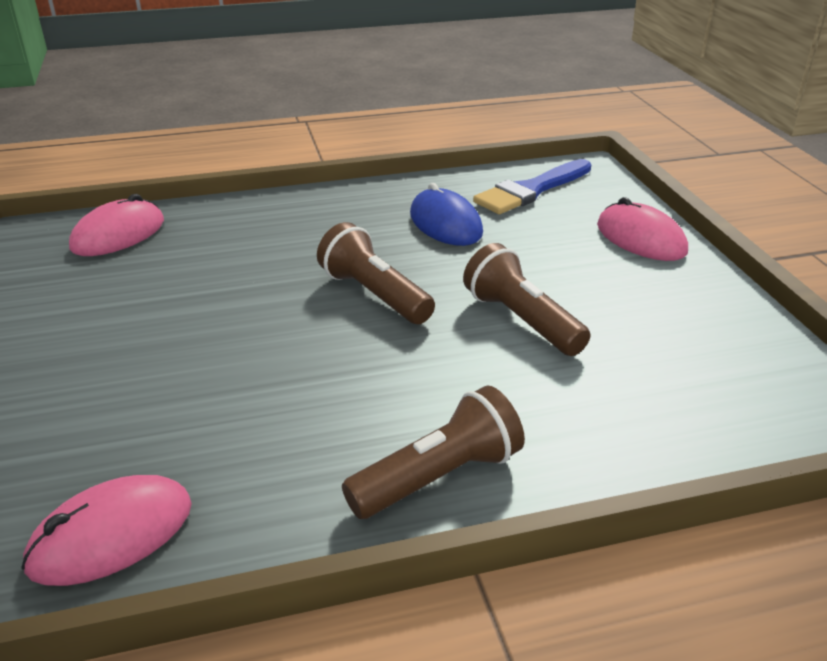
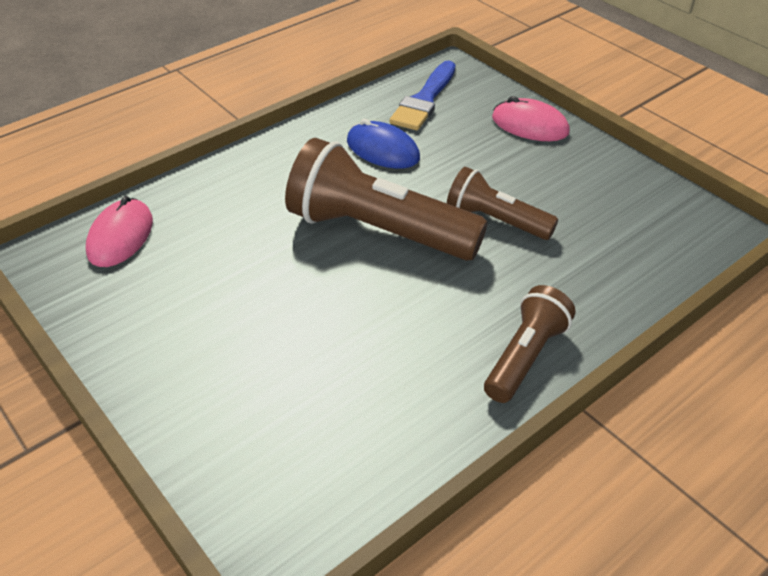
camera: 25 degrees left, 10 degrees up
(111, 535) = (350, 476): pink mouse -> none
(374, 295) = (378, 230): brown flashlight -> brown flashlight, size x1.76

